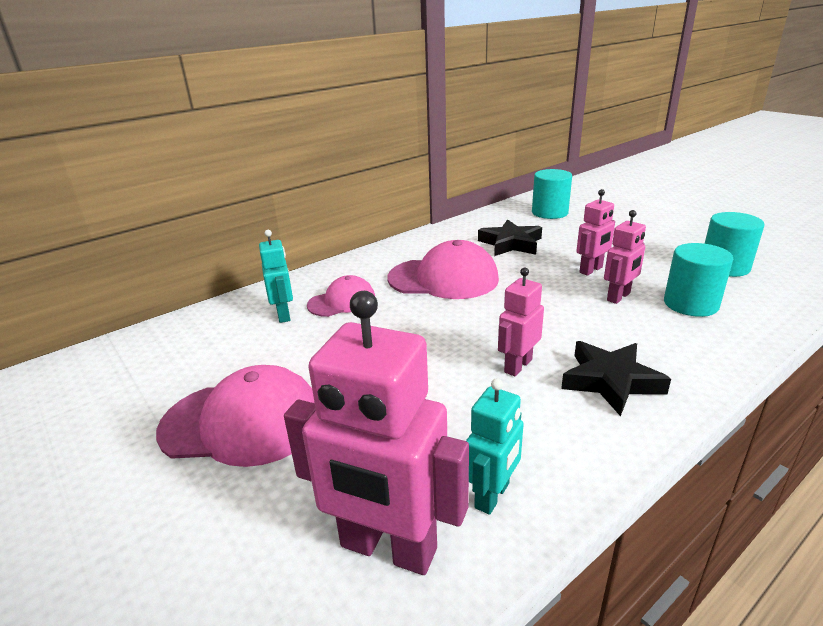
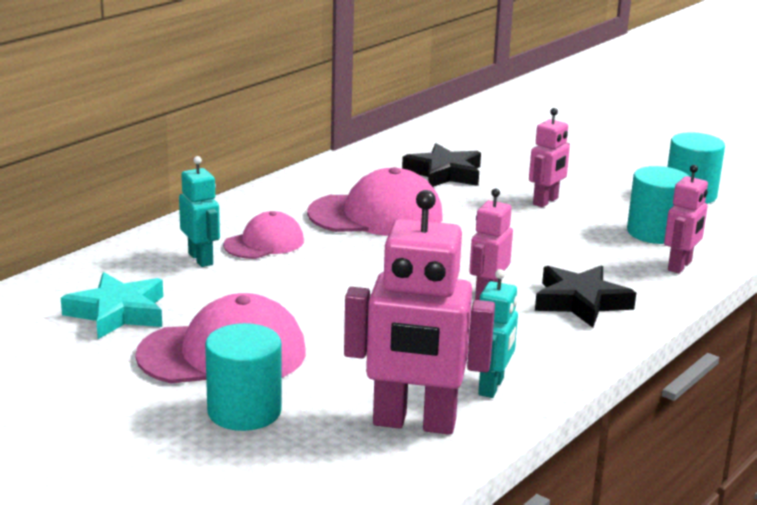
camera: 15 degrees left, 5 degrees down
(184, 367) = (118, 313): none -> turquoise star
(549, 212) = (483, 134): turquoise cylinder -> turquoise cylinder (244, 411)
(619, 297) = (580, 228): pink robot -> pink robot (680, 266)

